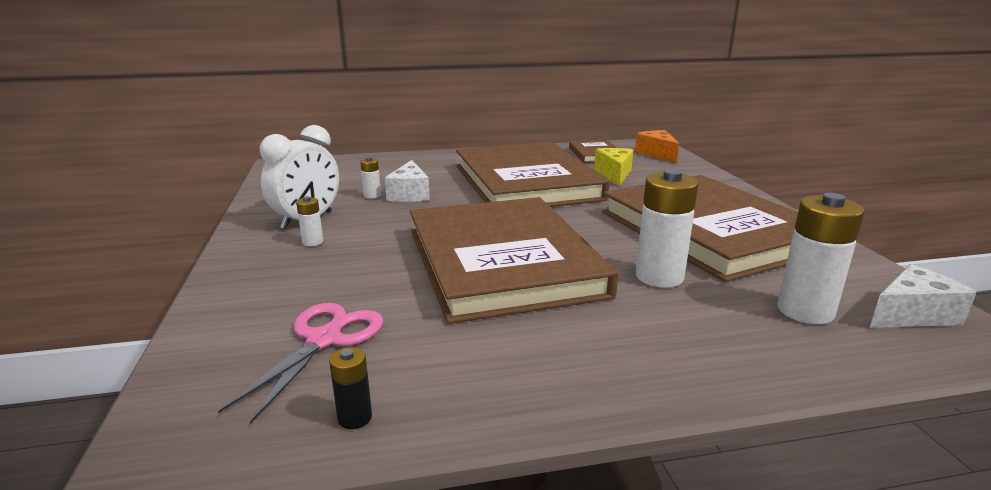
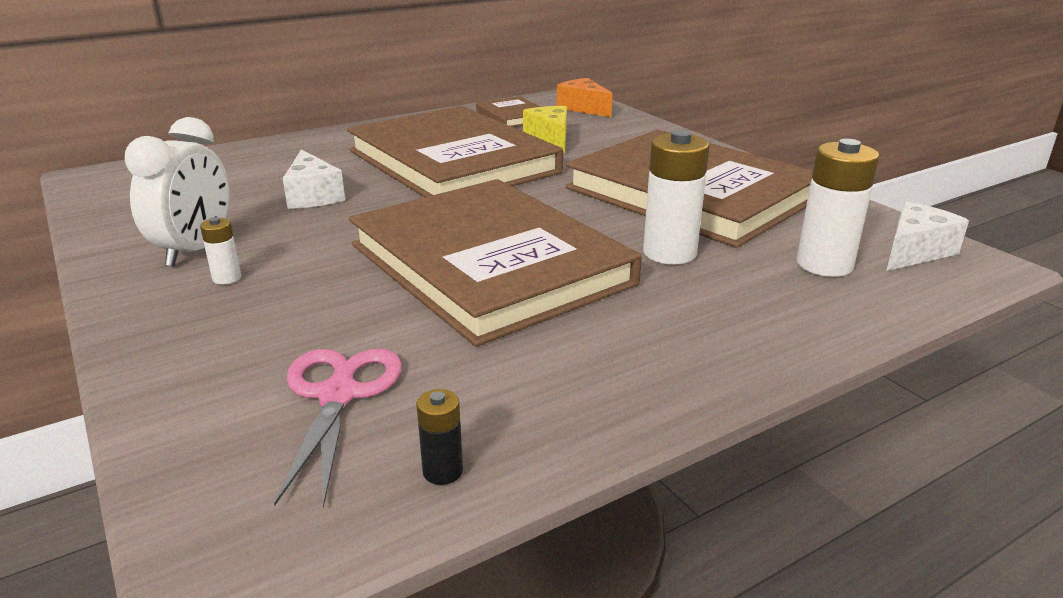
camera: 20 degrees left, 5 degrees up
(372, 196) = (262, 204): white battery -> none

